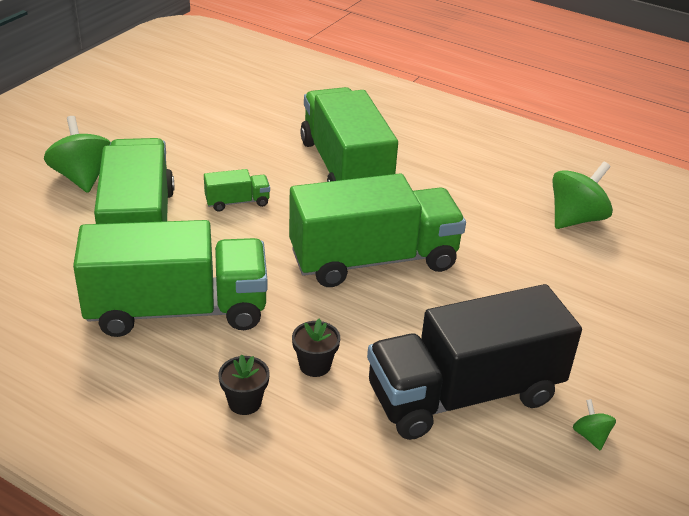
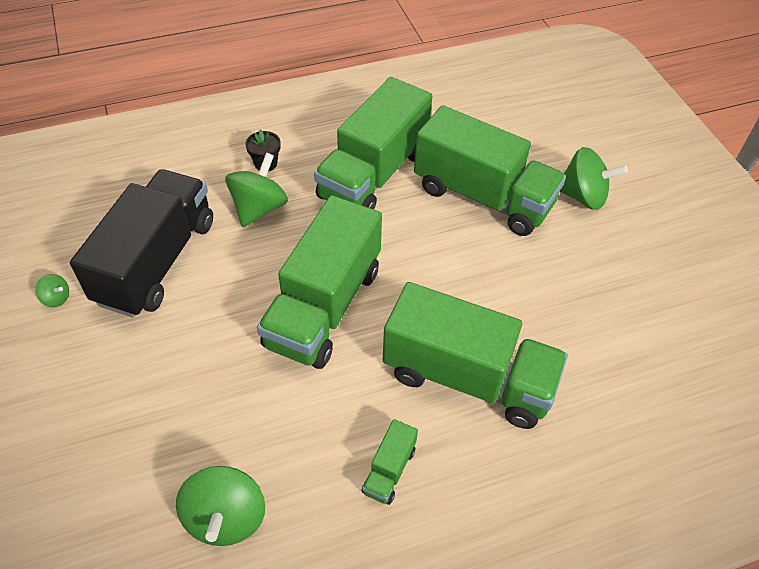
camera: 130 degrees right, 15 degrees up
(237, 202) = (474, 268): green truck -> green truck (389, 470)
(315, 365) = (259, 208): black flower pot -> green spinning top

